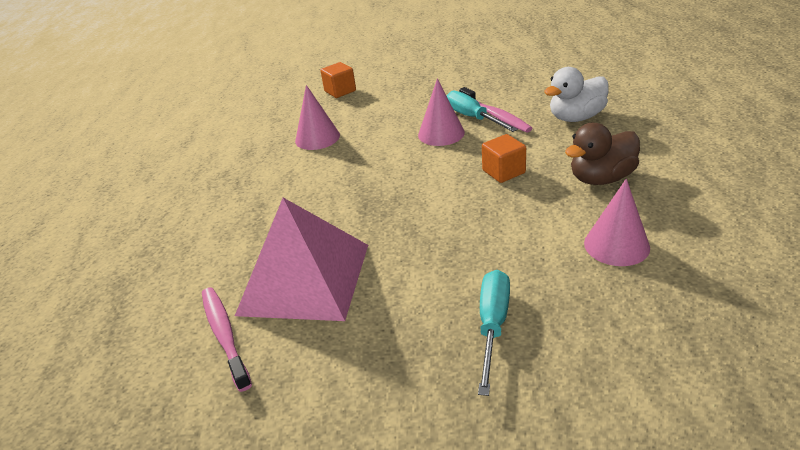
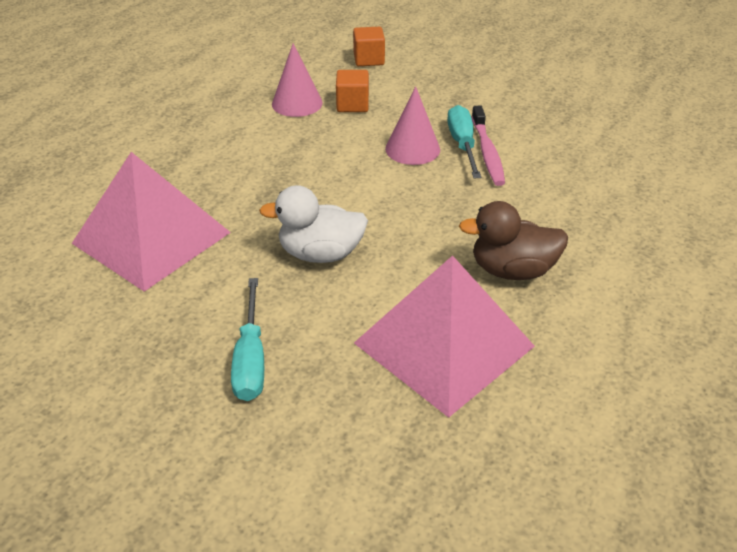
camera: 25 degrees right, 5 degrees up
(224, 335) = (49, 256): pink toothbrush -> none
(492, 325) = (251, 359): turquoise screwdriver -> turquoise screwdriver turned 135 degrees clockwise
(503, 172) = (426, 217): orange cube -> orange cube (352, 105)
(576, 118) = (568, 191): white duck -> white duck (320, 254)
(616, 245) = (444, 344): pink cone -> pink pyramid

